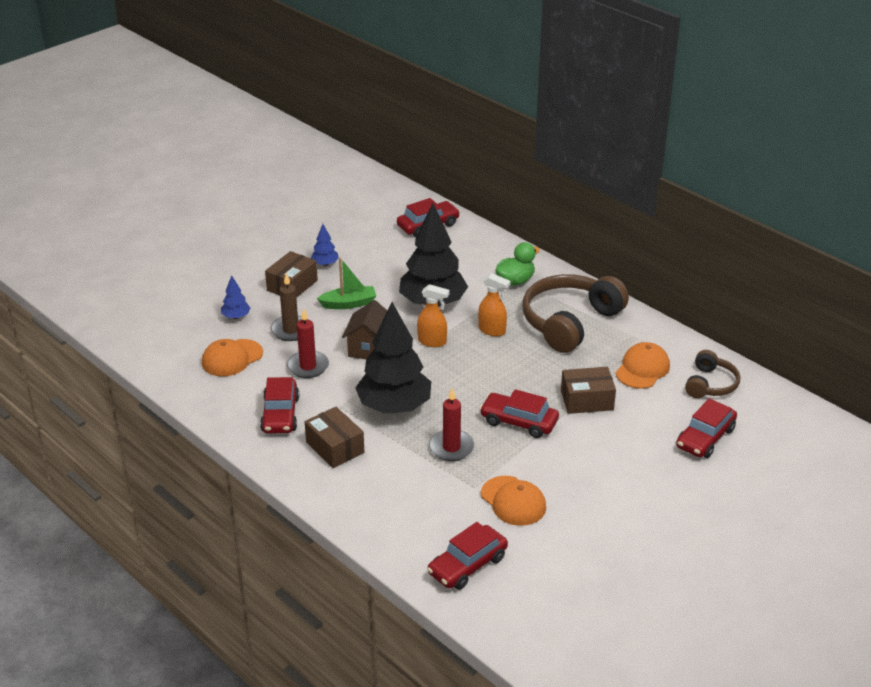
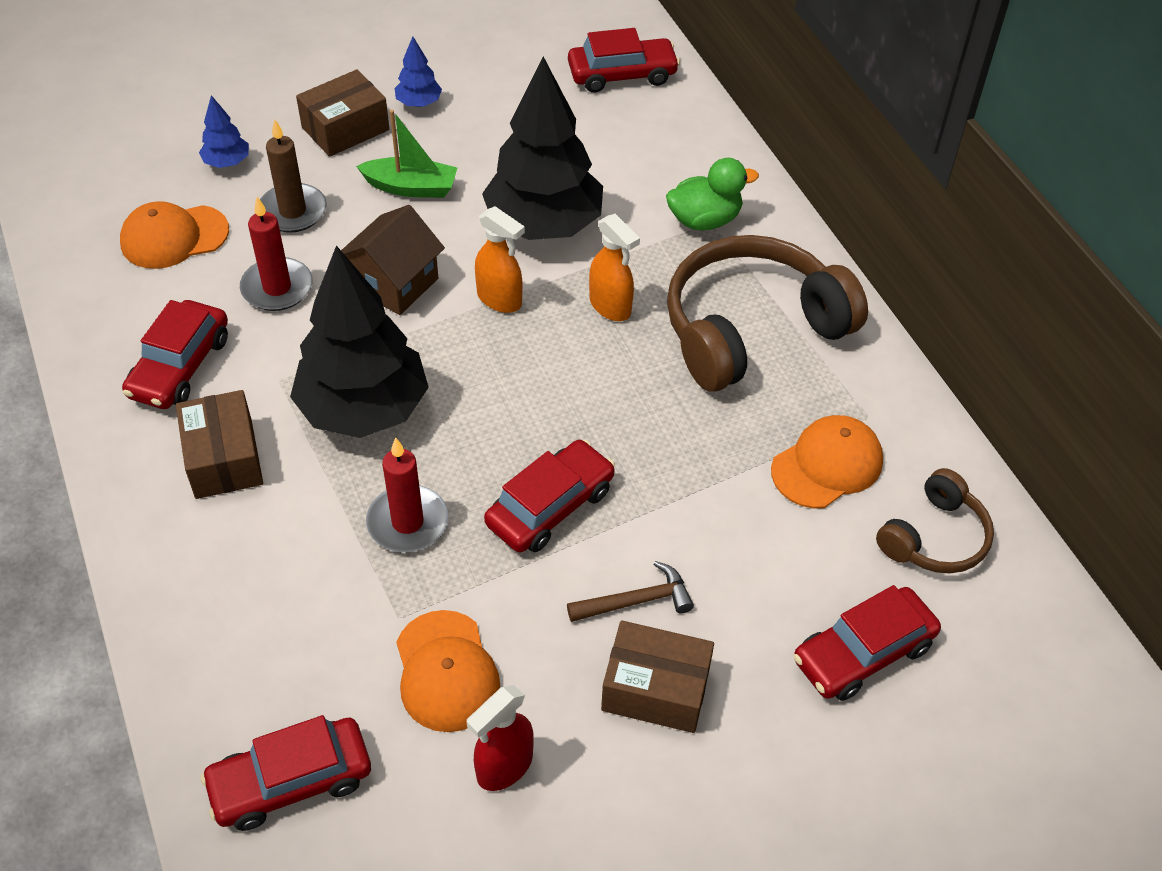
camera: 20 degrees right, 15 degrees up
(519, 422) = (550, 507): red car -> red car turned 90 degrees clockwise
(567, 529) = (504, 767): none -> red spray bottle
(586, 448) = (636, 601): none -> brown hammer
(587, 400) = (692, 500): brown box -> brown box (655, 689)

